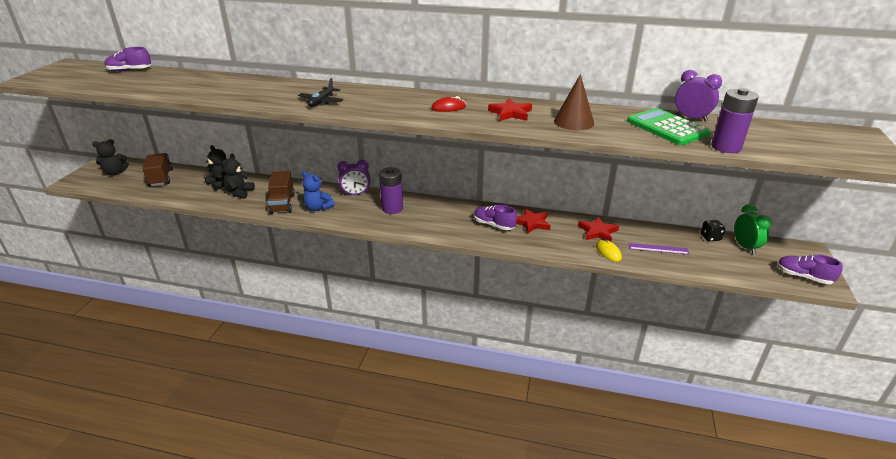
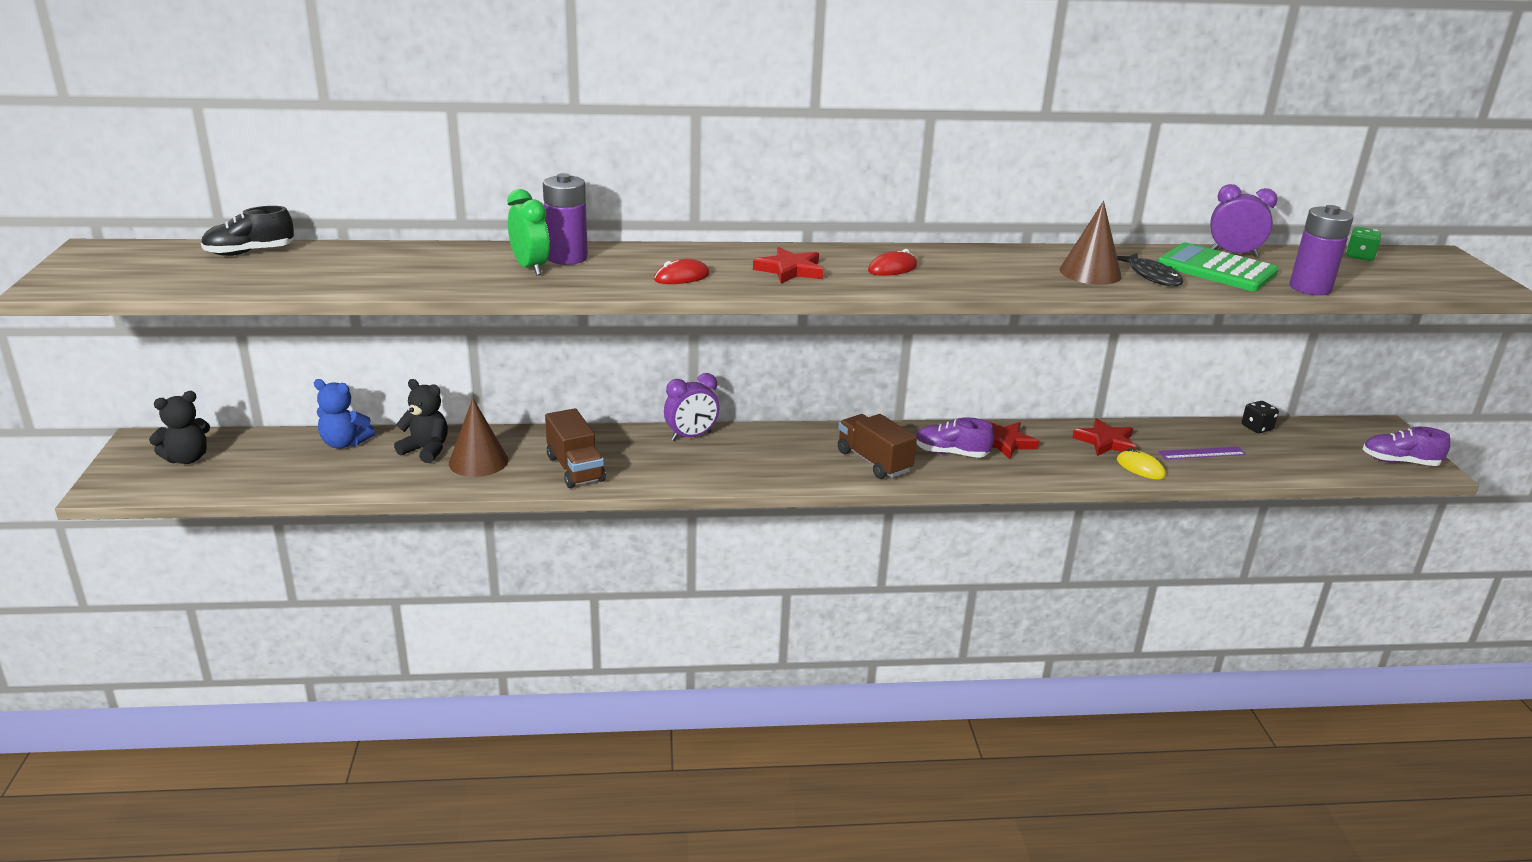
camera: 20 degrees left, 5 degrees down
(129, 71) = (249, 252): purple shoe -> black shoe
(161, 178) = (295, 456): brown truck -> brown truck (874, 462)
(239, 193) = (478, 461): black teddy bear -> brown cone
(318, 208) = (645, 467): blue teddy bear -> blue teddy bear (344, 443)
(321, 102) = (682, 277): black plane -> red mouse
(392, 208) = (772, 451): purple battery -> purple battery (567, 258)
(510, 113) = (991, 268): red star -> red star (790, 270)
(614, 128) = (1152, 276): none -> black fish
(745, 247) = (1307, 434): green clock -> green clock (530, 268)
(788, 129) = (1359, 256): none -> green dice

